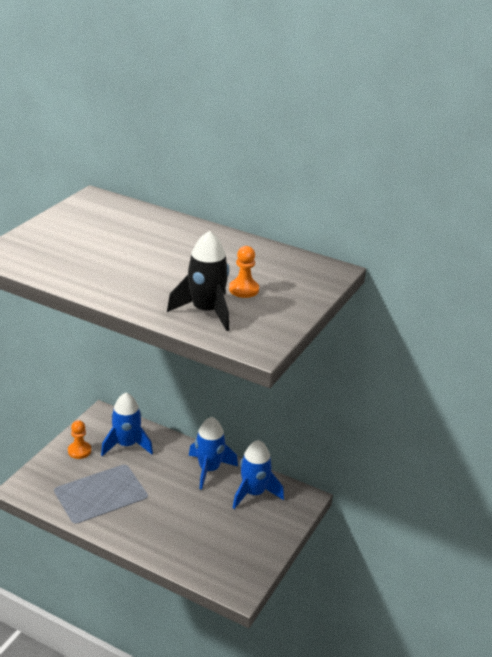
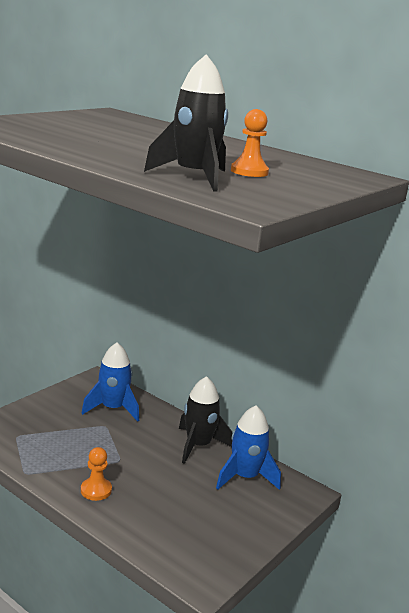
camera: 10 degrees right, 10 degrees down
(79, 451) = (59, 406): orange pawn -> orange pawn (96, 490)
(209, 469) = (198, 445): blue rocket -> black rocket

